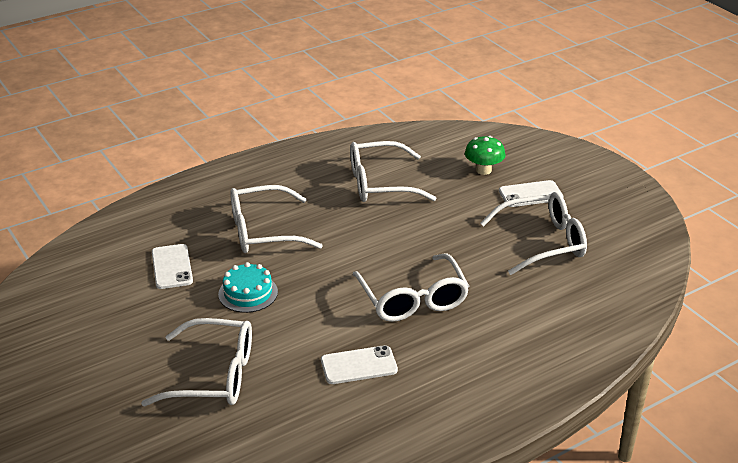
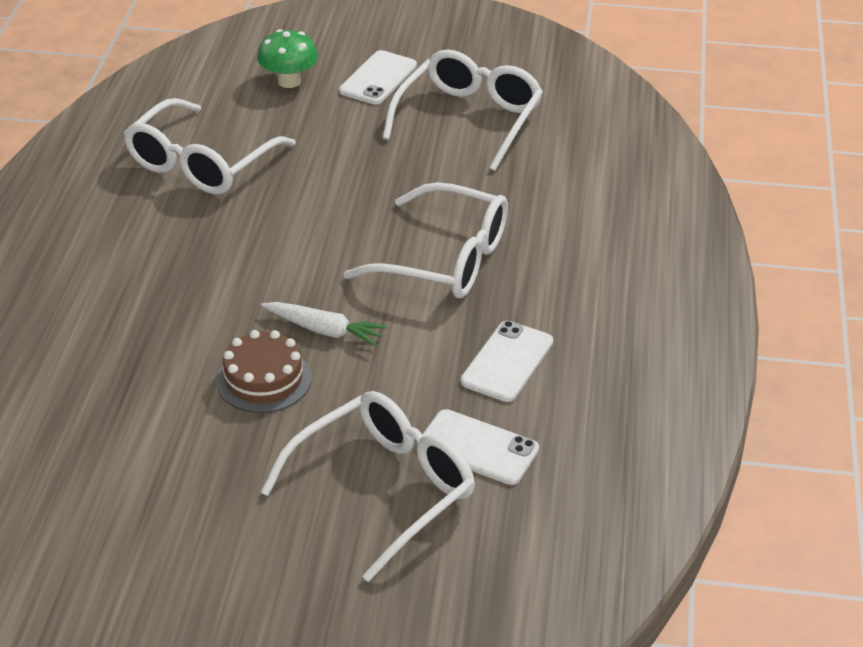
camera: 50 degrees left, 5 degrees up
(172, 267) = (118, 418): white phone -> white phone (477, 448)
(248, 293) = (264, 379): turquoise cake -> brown cake
(263, 231) = (159, 302): white glasses -> none
(306, 291) = (324, 330): none -> white carrot

